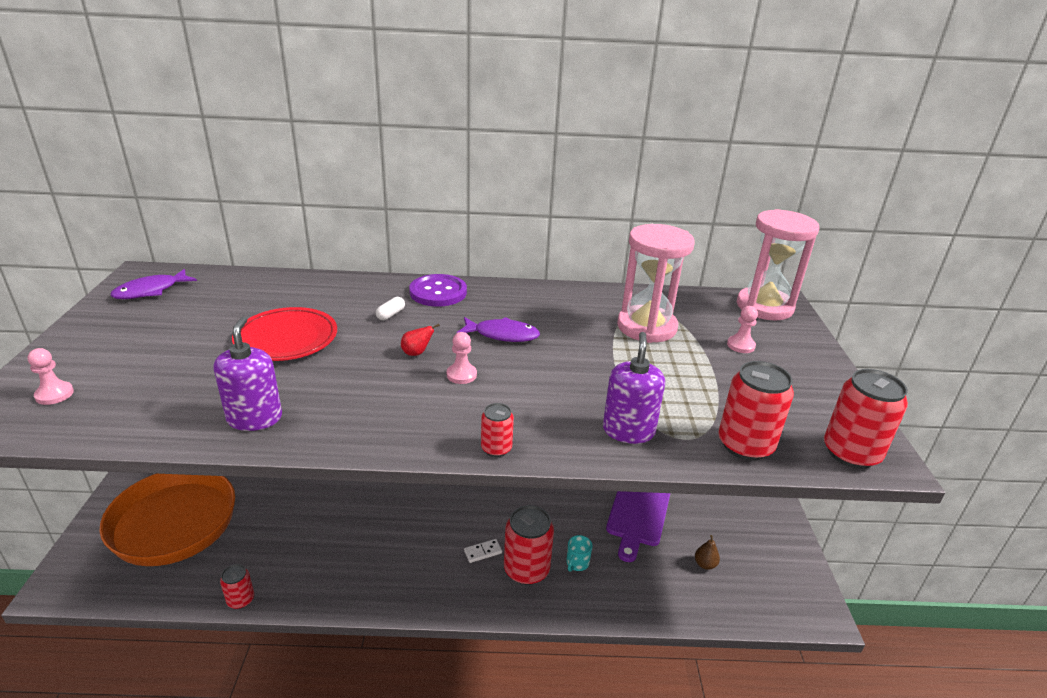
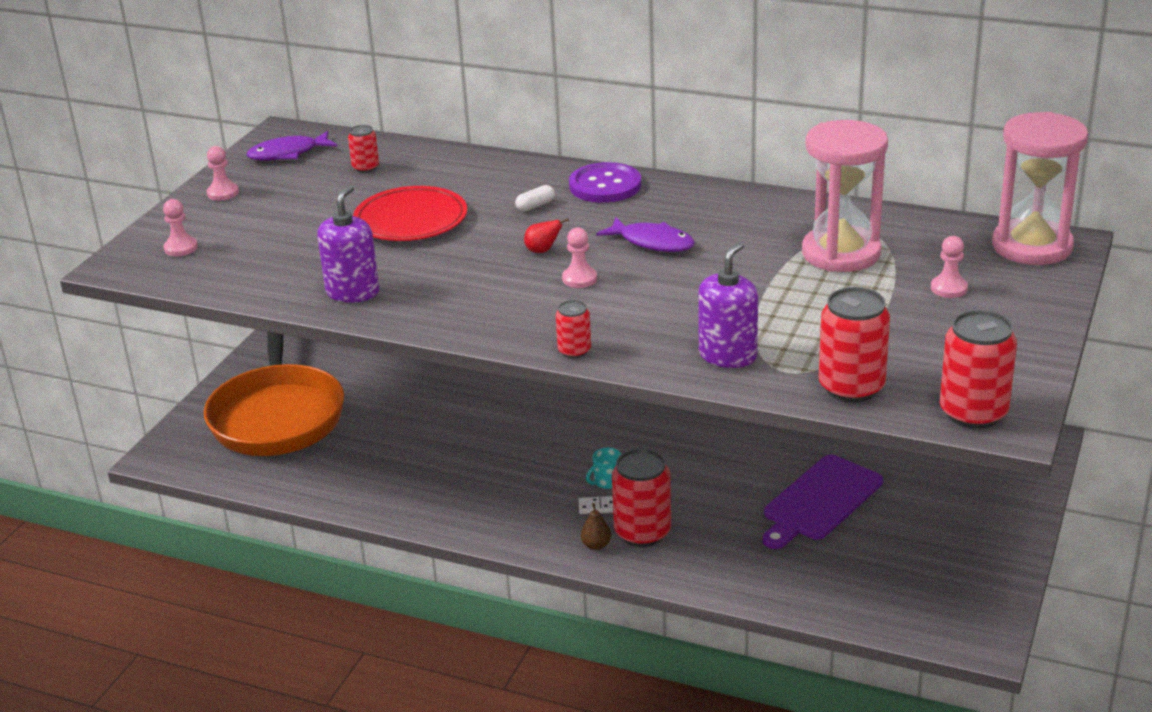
camera: 25 degrees right, 0 degrees up
(92, 333) = (223, 193): none -> pink pawn
(241, 600) = (326, 501): red can -> red can (365, 167)
(577, 563) = (706, 538): turquoise mug -> turquoise mug (607, 482)
(705, 564) = (869, 569): brown pear -> brown pear (596, 545)

